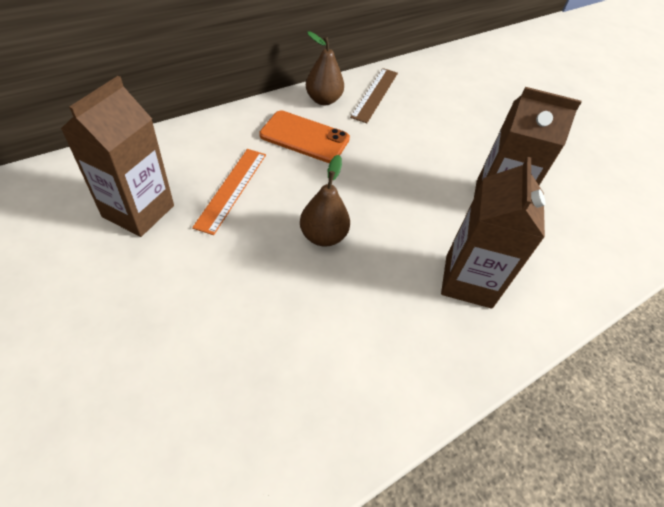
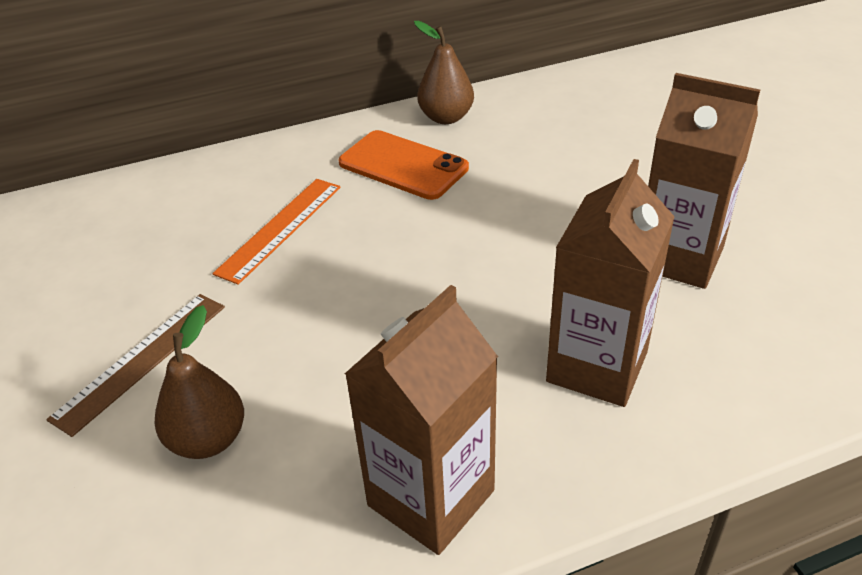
camera: 20 degrees right, 10 degrees down
(138, 211) = (150, 251): brown carton -> brown carton (431, 498)
(323, 236) = (390, 293): brown pear -> brown pear (208, 439)
(375, 94) = (527, 110): brown ruler -> brown ruler (141, 360)

